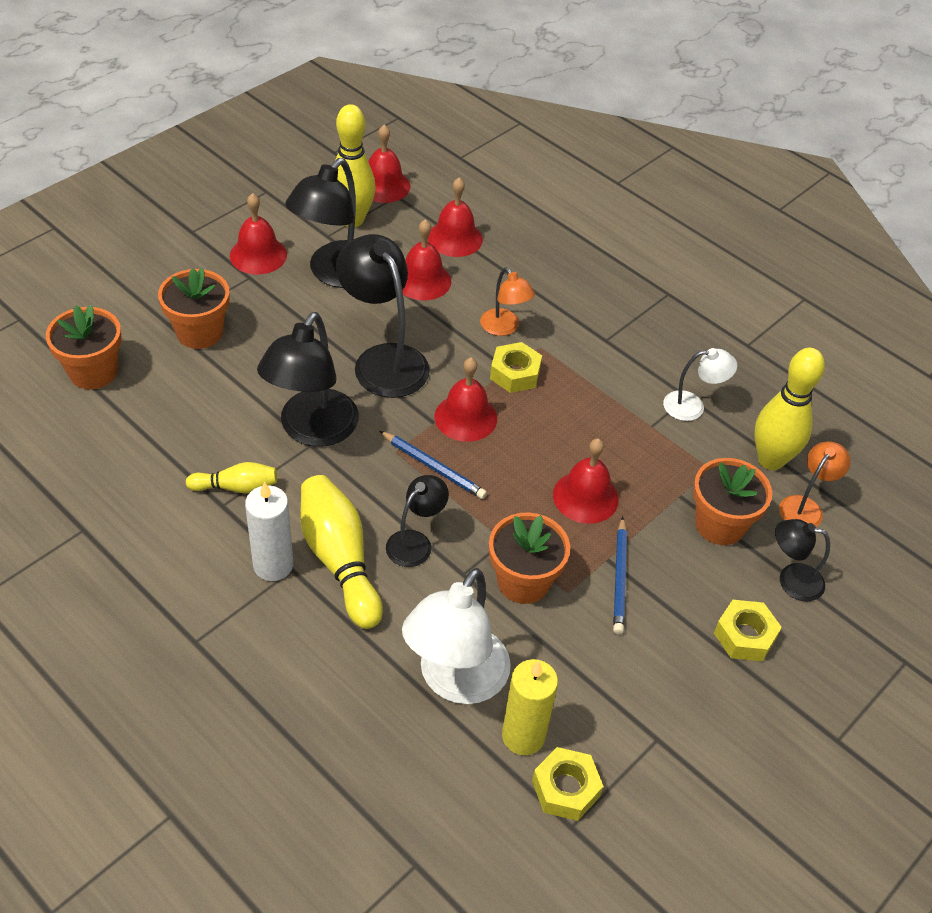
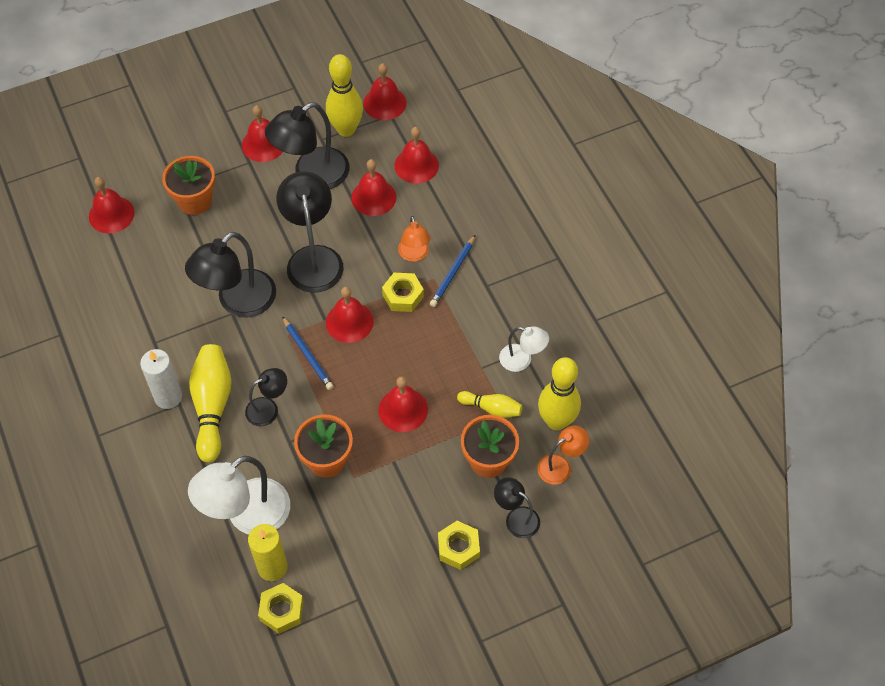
camera: 25 degrees right, 10 degrees up
(93, 372) = (111, 214): orange flower pot -> red bell
(236, 487) = (169, 331): yellow bowling pin -> yellow bowling pin (491, 408)
(619, 578) = (394, 478): blue pencil -> blue pencil (453, 273)

